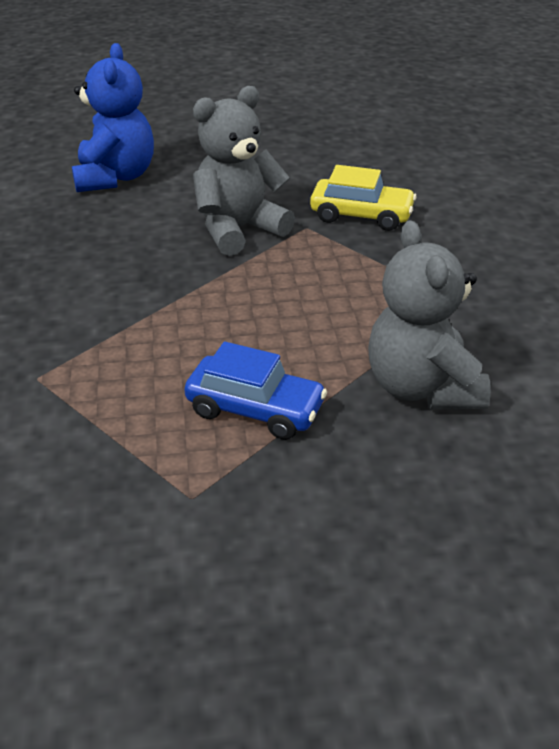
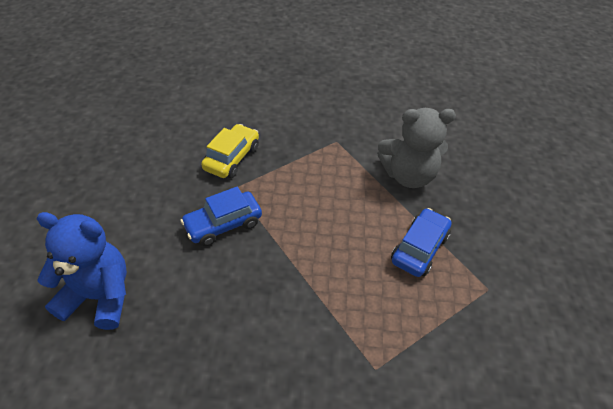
camera: 80 degrees left, 10 degrees up
(238, 229) = (223, 224): grey teddy bear -> blue car

